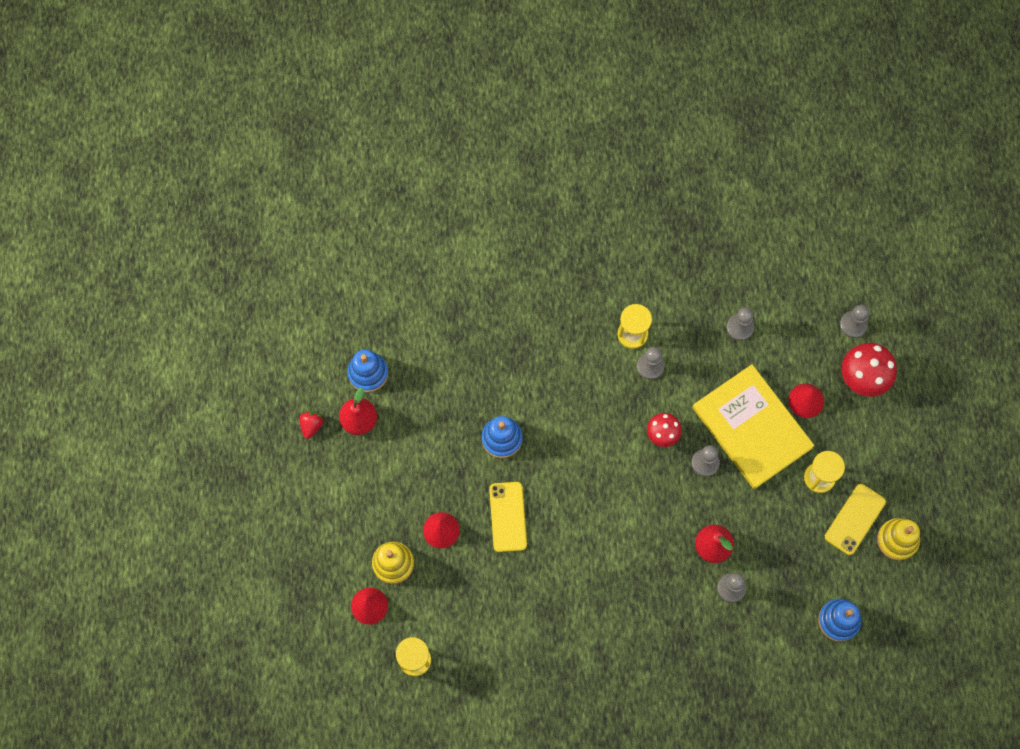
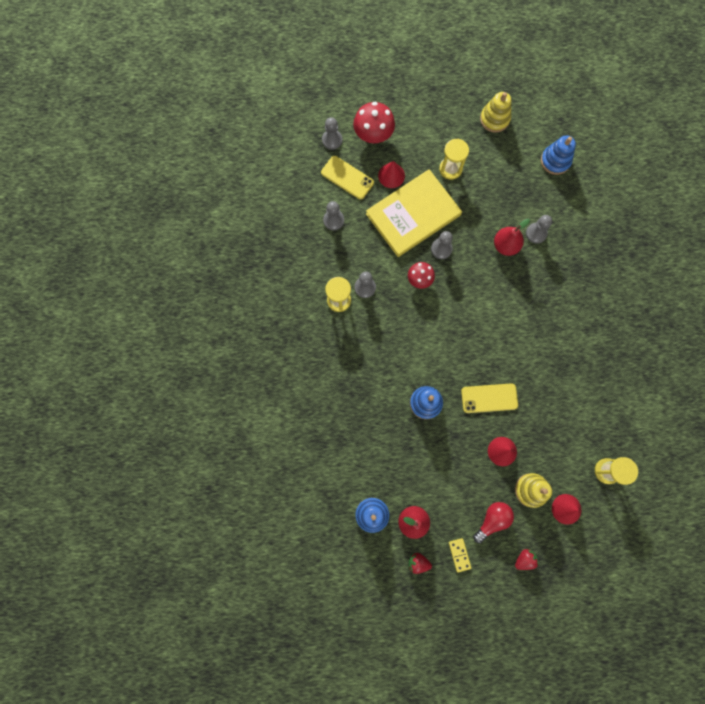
camera: 90 degrees left, 5 degrees up
(311, 551) = (524, 559): none -> red strawberry
(318, 474) = (459, 555): none -> yellow domino
(358, 514) = (492, 520): none -> red light bulb
(854, 519) = (480, 146): yellow phone -> yellow phone (347, 178)

